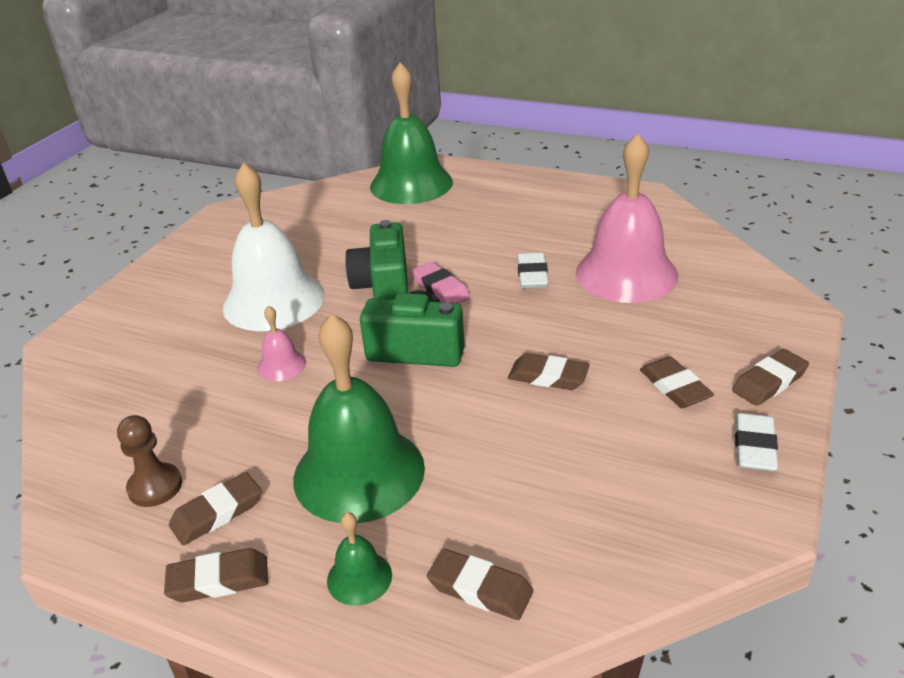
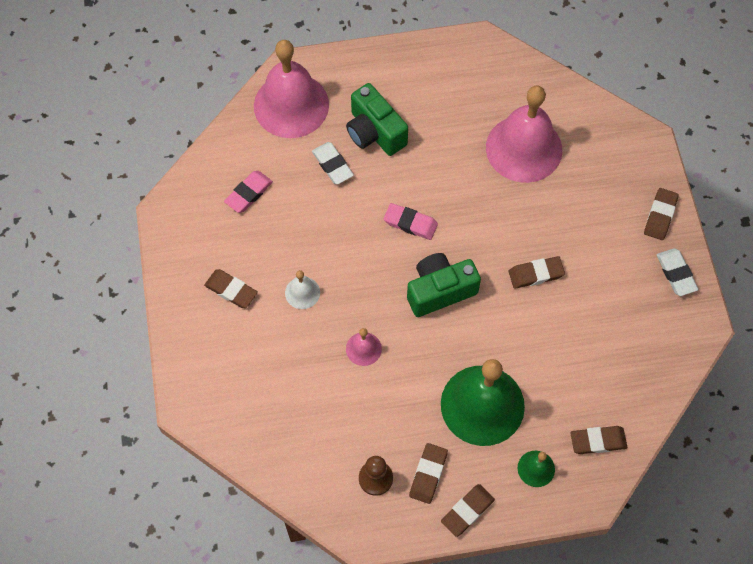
camera: 35 degrees left, 30 degrees up
(273, 301) = (302, 292): white bell -> white bell, size x0.44
(308, 223) = (248, 193): none -> pink eraser
(383, 287) = (369, 240): green camera -> green camera (374, 132)
(411, 184) = (291, 105): green bell -> pink bell
(532, 275) = (462, 179): white eraser -> white eraser (332, 165)
(675, 387) = (612, 246): brown eraser -> brown eraser (231, 290)

